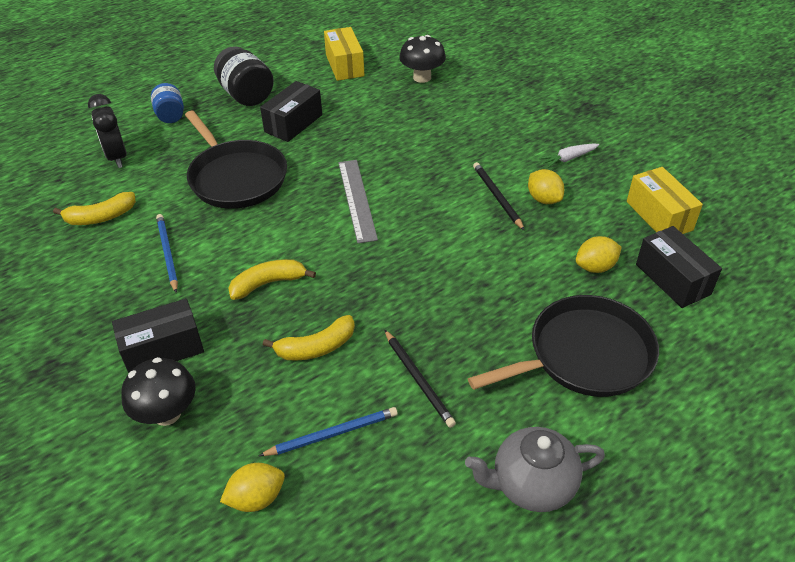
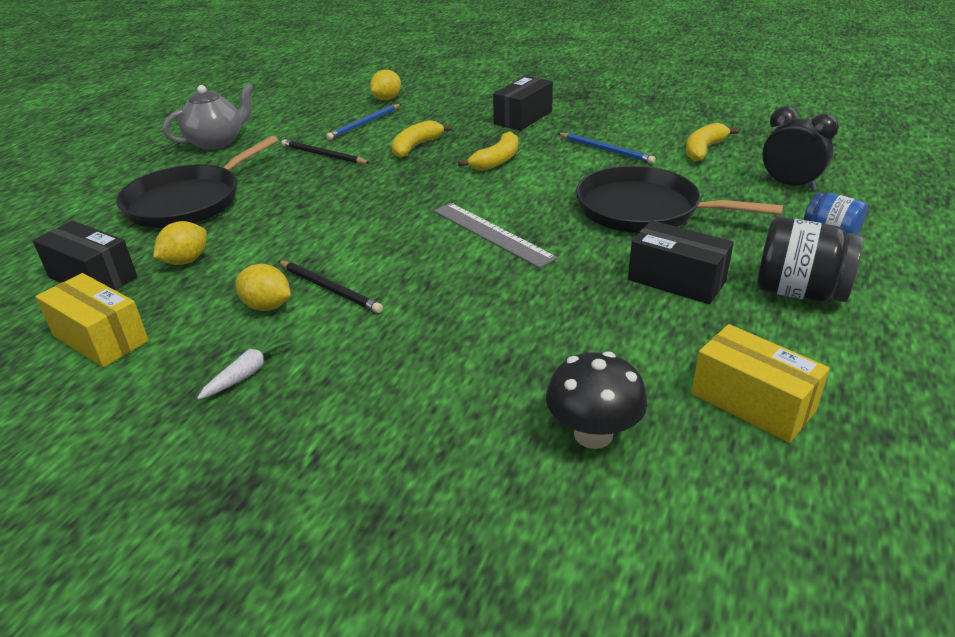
camera: 150 degrees right, 10 degrees down
(167, 413) = (479, 103): black mushroom -> none
(293, 123) = (676, 280): black box -> black box turned 60 degrees counterclockwise

